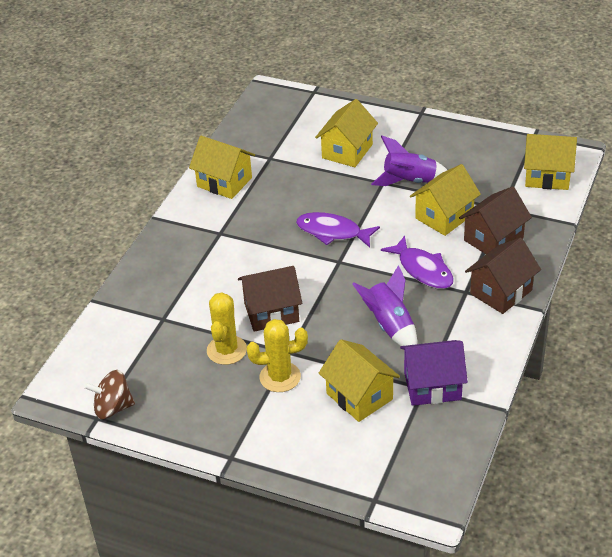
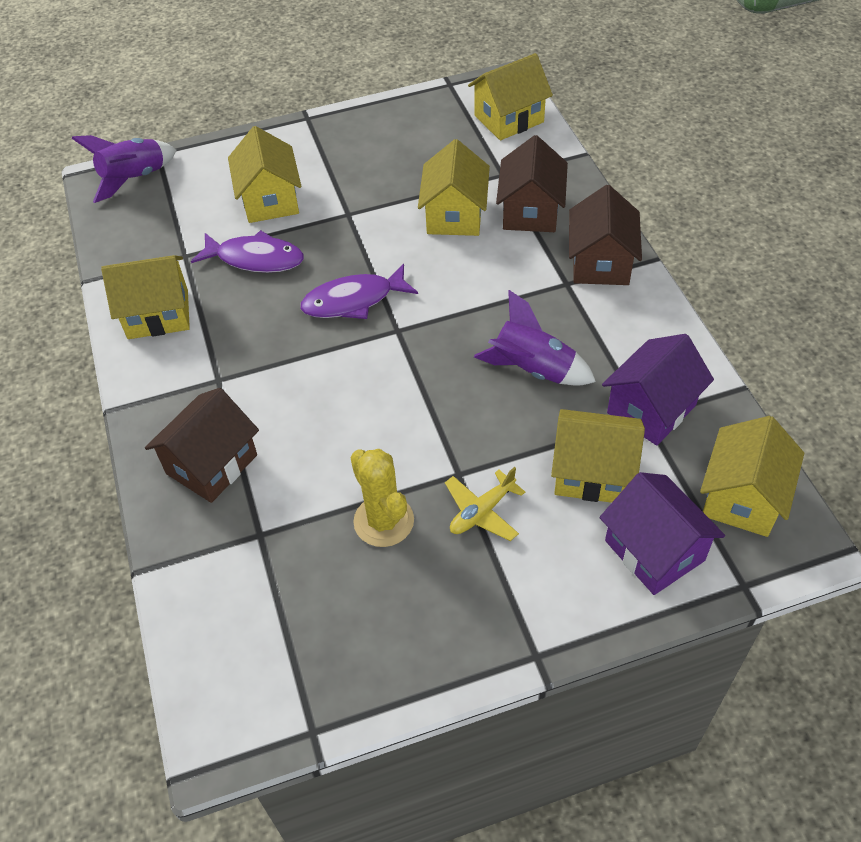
camera: 40 degrees left, 10 degrees up
(113, 408) = (319, 702): brown spinning top -> none
(271, 312) = (386, 438): brown house -> brown house (211, 464)
(280, 377) = (482, 511): yellow cactus -> yellow plane
(347, 453) = (654, 550): none -> purple house
(409, 181) = (376, 197): purple rocket -> purple rocket (134, 179)
(422, 270) = (497, 286): purple fish -> purple fish (255, 259)
(427, 461) = (742, 497): none -> yellow house

